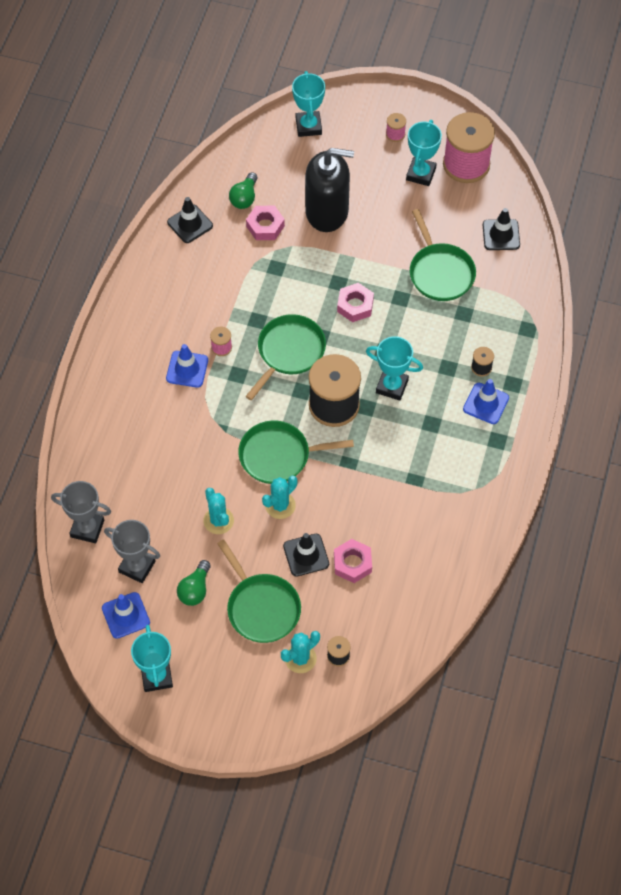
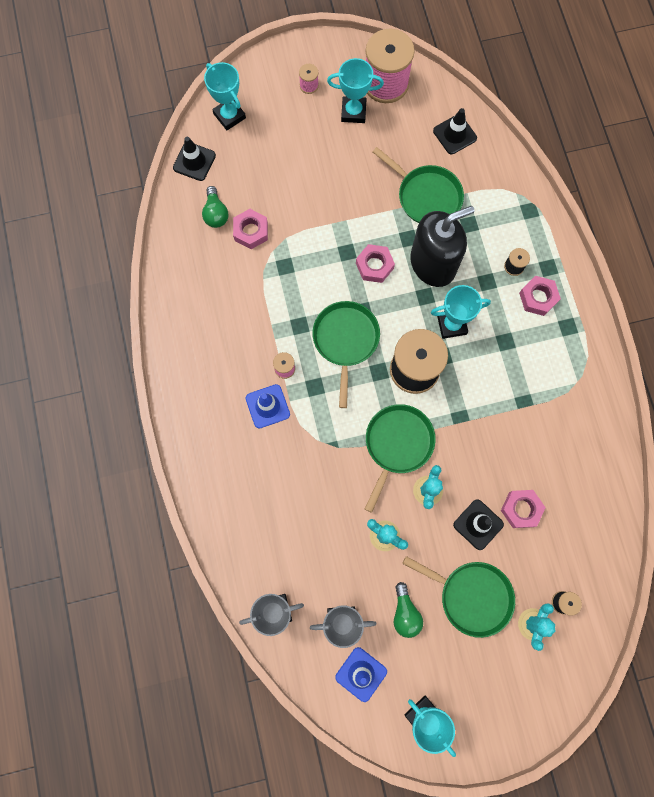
camera: 30 degrees left, 15 degrees up
(190, 224) = (183, 264): black traffic cone -> black traffic cone (194, 161)
(278, 456) = (397, 444): green pan -> green pan turned 150 degrees clockwise
(327, 211) = (296, 189): black soap dispenser -> black soap dispenser (433, 263)
(421, 174) = (353, 112): turquoise trophy -> turquoise trophy turned 75 degrees counterclockwise
(486, 403) = (538, 298): blue traffic cone -> pink nut

